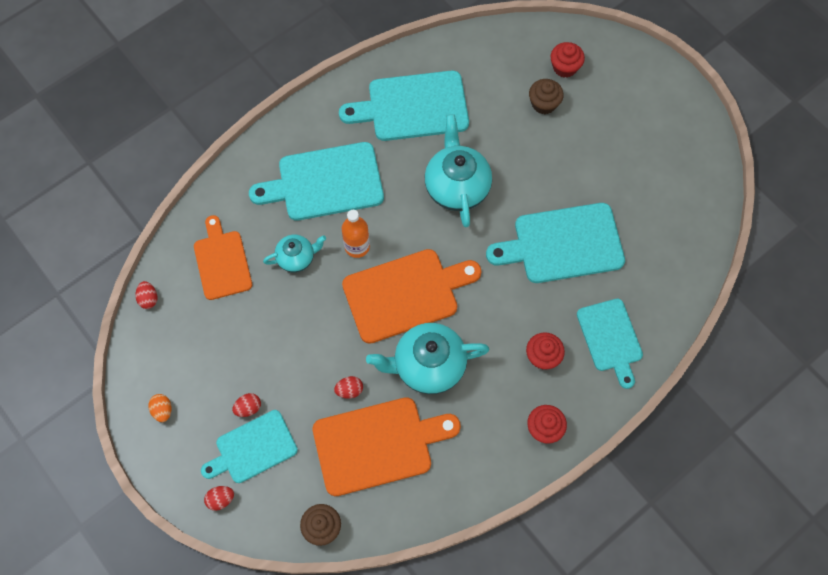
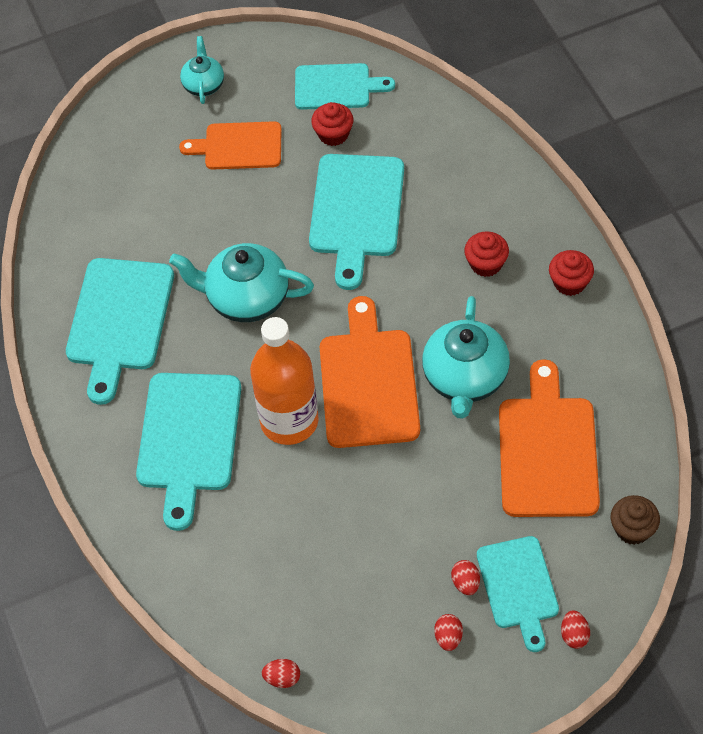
camera: 70 degrees left, 10 degrees down
(163, 410) = (442, 685): orange egg -> none
(222, 262) = (258, 579): orange cutting board -> orange cutting board (238, 146)
(296, 258) = (282, 491): turquoise teapot -> turquoise teapot (204, 85)
(349, 390) = (473, 467): red egg -> red egg (448, 637)
(357, 246) = (289, 421): orange bottle -> orange bottle, size x1.80
(543, 104) = (169, 186): brown cupcake -> none
(564, 67) = (129, 153): red cupcake -> red cupcake (333, 134)
(610, 338) = (483, 196): turquoise cutting board -> turquoise cutting board (336, 87)

